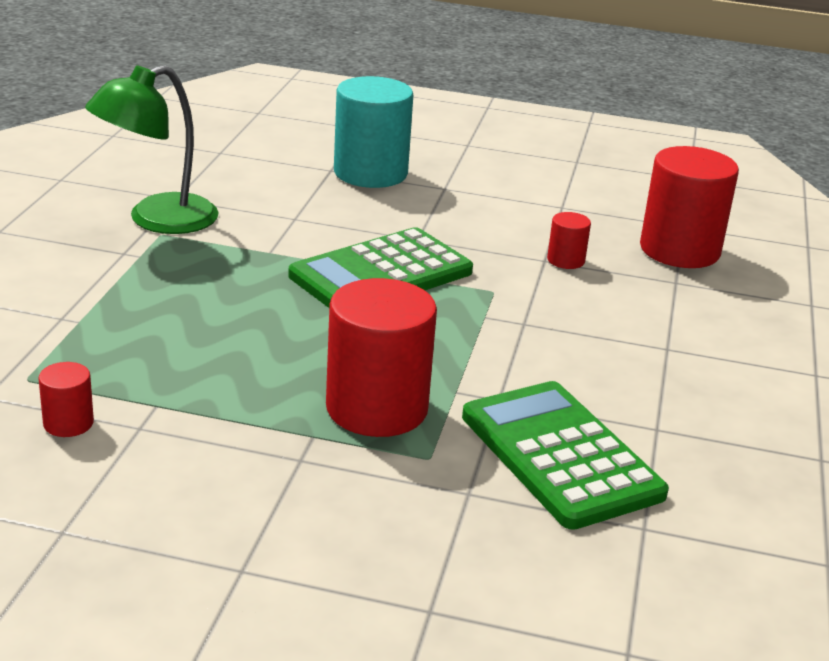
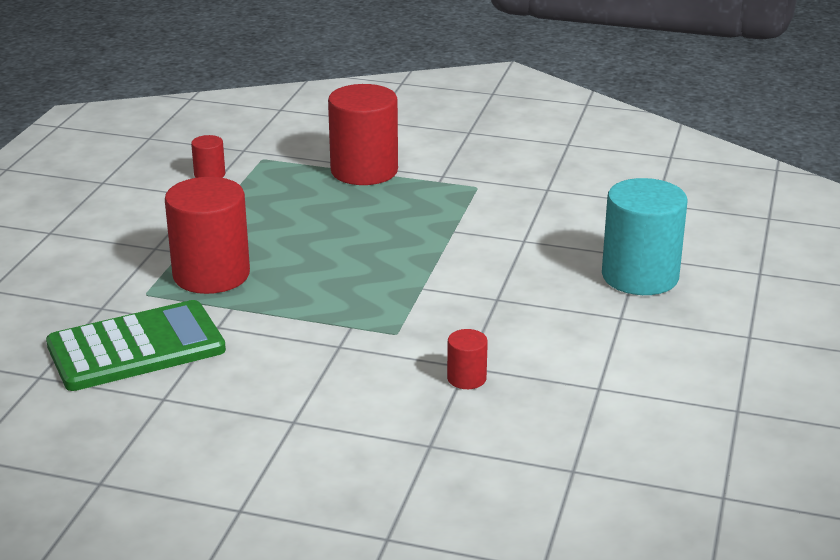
camera: 95 degrees right, 0 degrees up
(157, 220) = (502, 184): green lamp -> none
(381, 274) = (422, 279): green calculator -> none
(679, 250) = (506, 458): red cylinder -> red cylinder (364, 171)

